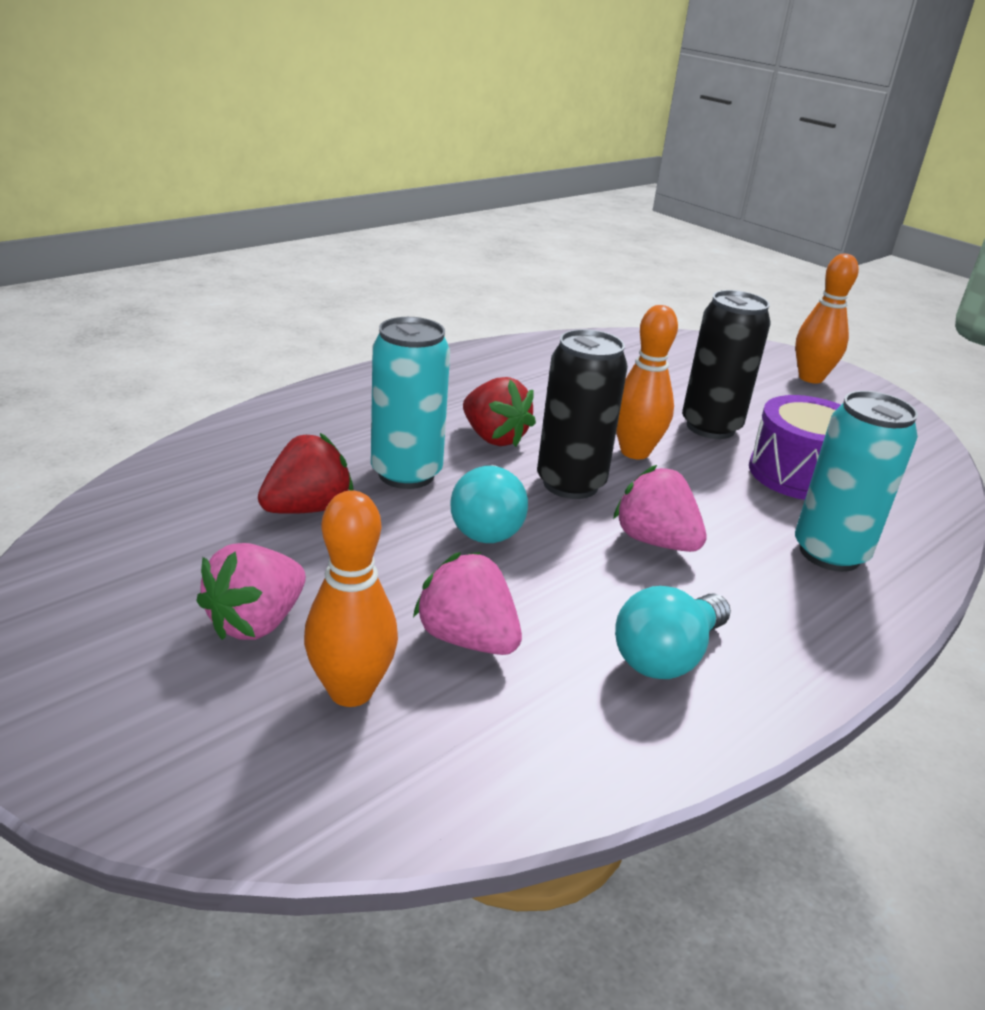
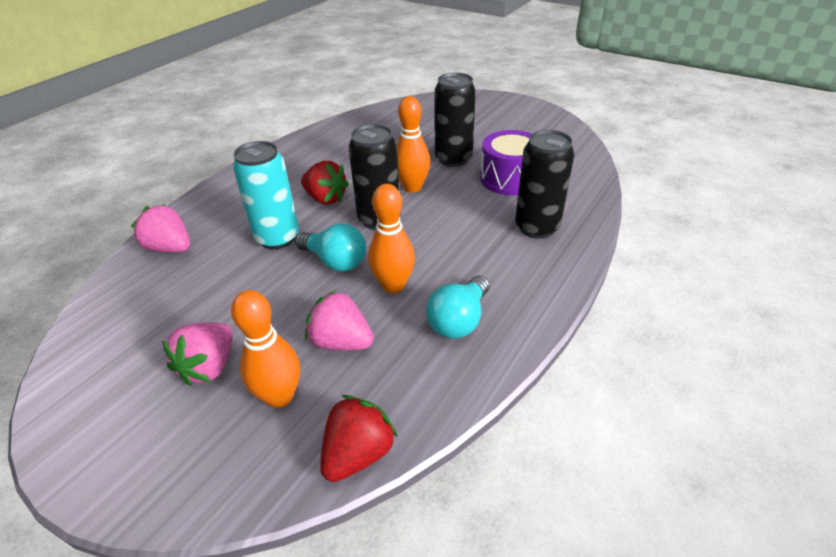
camera: 10 degrees left, 10 degrees up
(307, 508) = (221, 279): red strawberry -> red strawberry (358, 453)
(487, 525) = (335, 261): turquoise light bulb -> turquoise light bulb turned 45 degrees counterclockwise
(655, 541) = (437, 246): pink strawberry -> pink strawberry (170, 248)
(810, 378) = (504, 110): orange bowling pin -> orange bowling pin (393, 285)
(830, 553) = (537, 227): turquoise can -> black can

